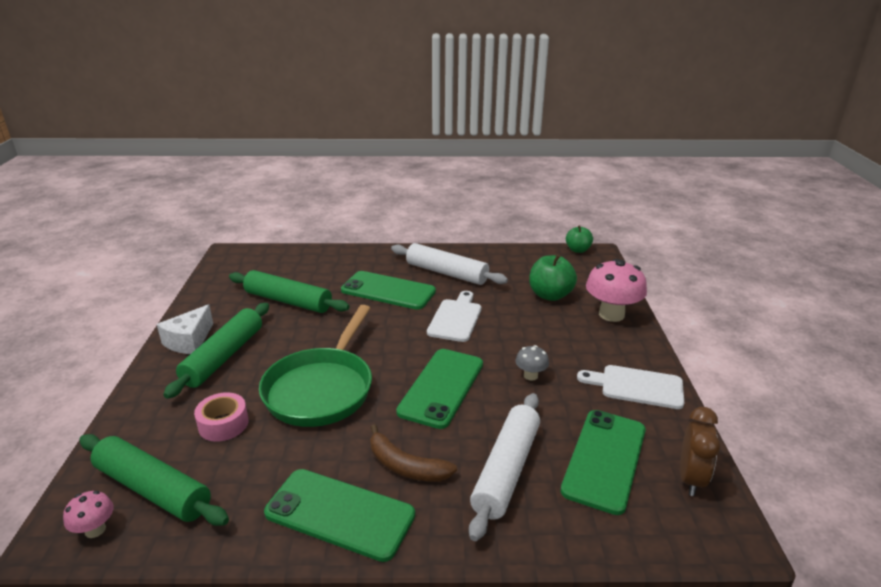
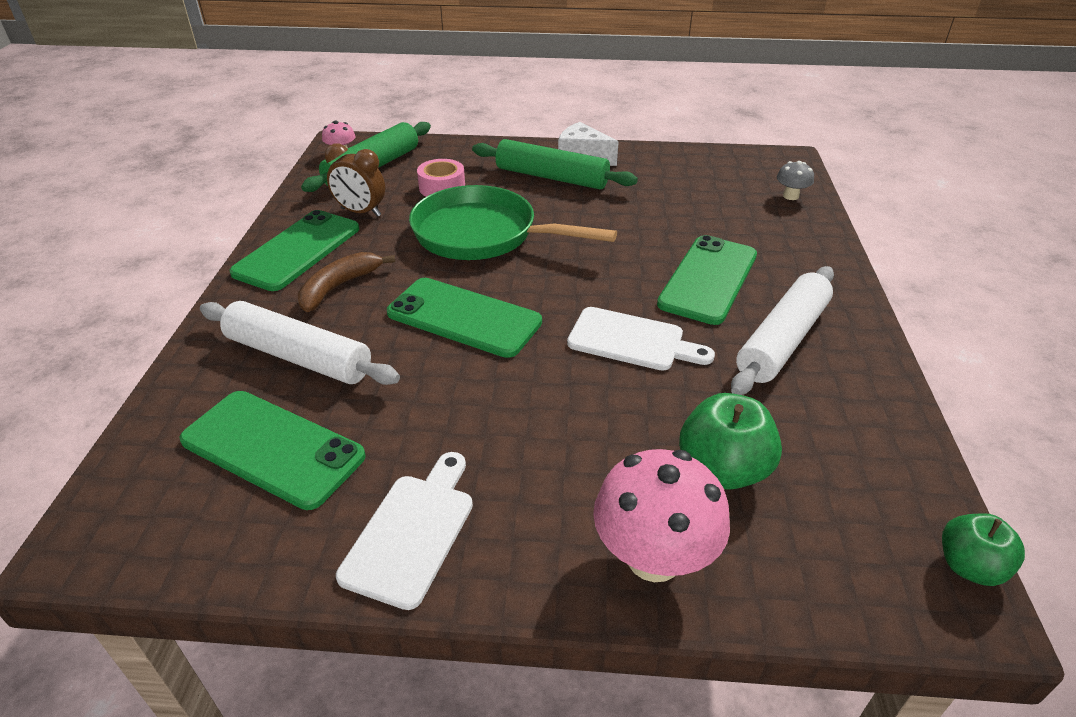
camera: 95 degrees right, 10 degrees up
(288, 301) = (669, 205): green rolling pin -> none
(530, 375) = (471, 403): grey mushroom -> grey mushroom (790, 196)
(690, 479) = (191, 536): brown clock -> brown clock (361, 212)

